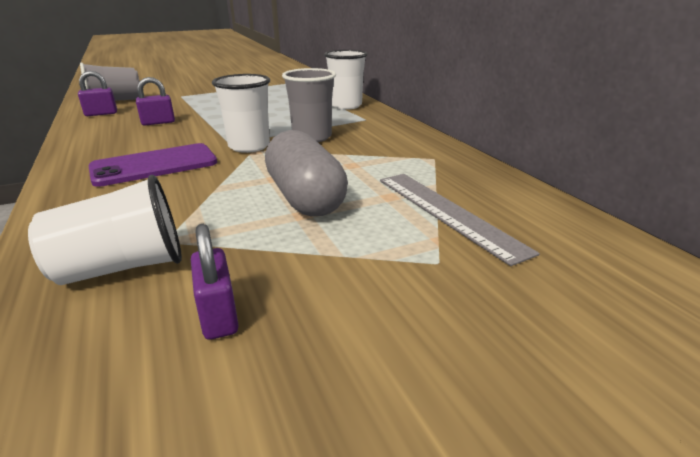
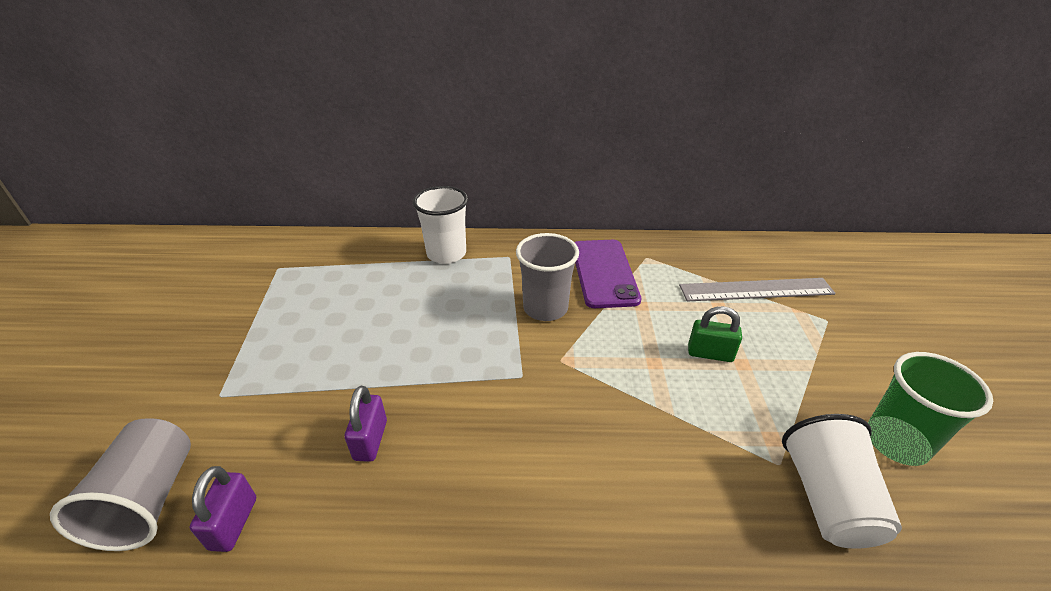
camera: 65 degrees left, 10 degrees up
(154, 165) = (570, 458): purple phone -> purple phone (604, 273)
(218, 315) = (896, 442): purple padlock -> green cup
(249, 146) = (547, 362): white cup -> none
(305, 198) = (710, 353): grey capsule -> green padlock

